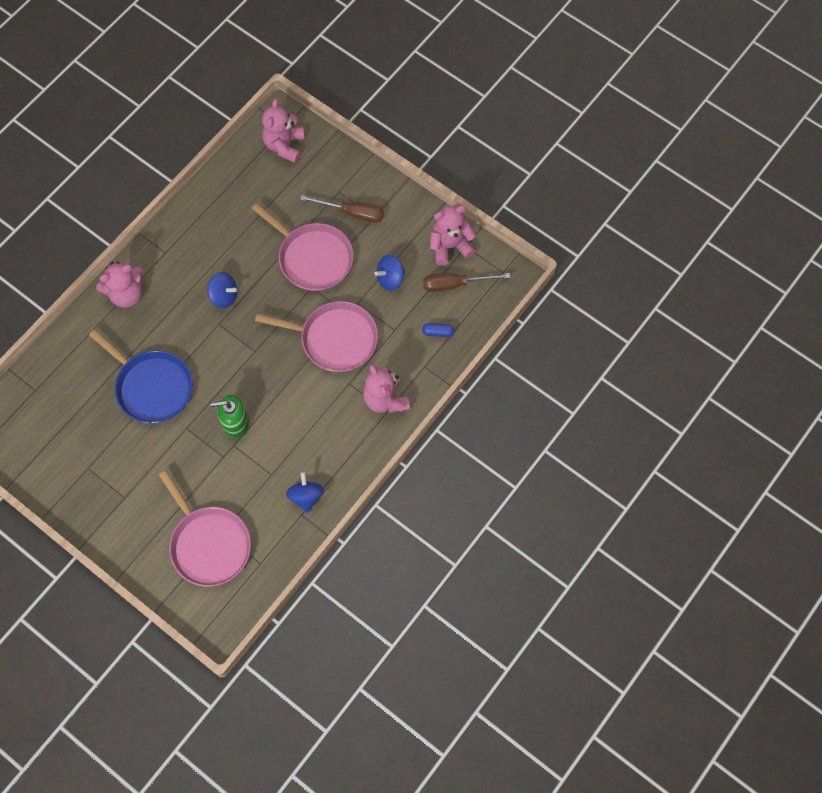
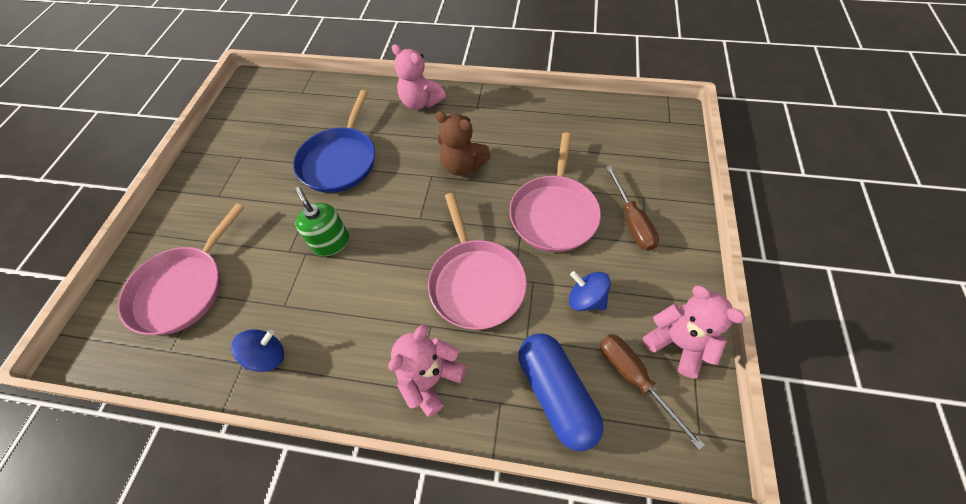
camera: 65 degrees right, 10 degrees down
(224, 296) = (463, 165): blue spinning top -> brown teddy bear
(284, 145) = (650, 131): pink teddy bear -> none
(438, 332) = (556, 394): blue capsule -> blue capsule, size x2.44

